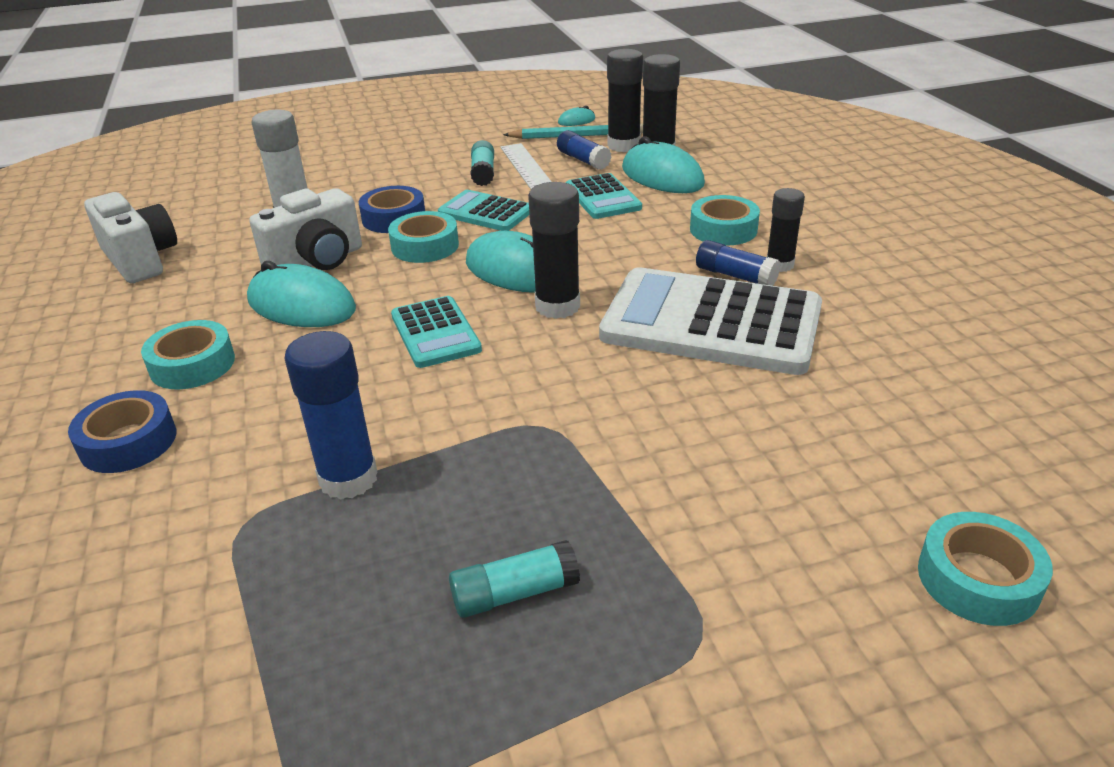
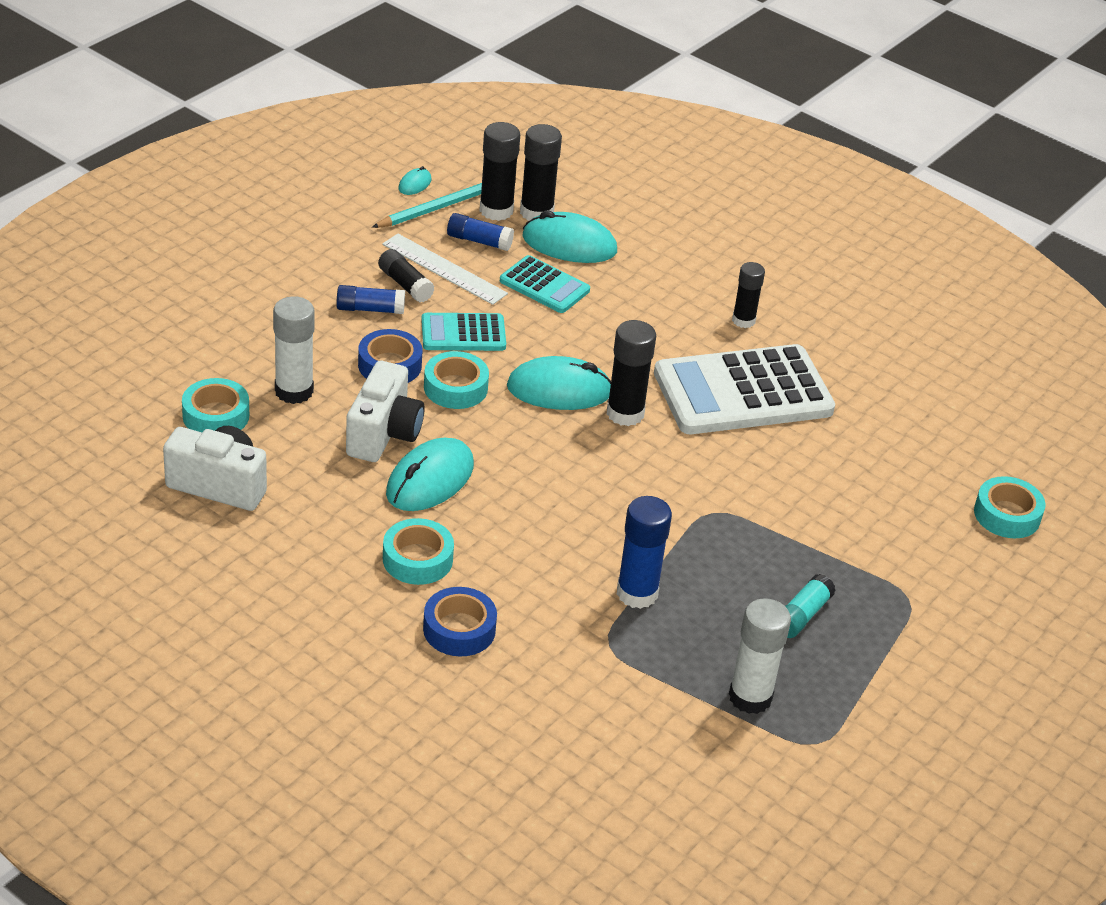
camera: 40 degrees left, 5 degrees up
(301, 305) = (430, 480): turquoise mouse -> turquoise mouse turned 45 degrees counterclockwise
(314, 678) = (750, 697): none -> white glue stick
(435, 333) = (564, 468): turquoise calculator -> none
(483, 173) = (405, 284): turquoise glue stick -> black glue stick
(723, 229) = (673, 295): turquoise tape -> turquoise tape (216, 416)
(735, 276) = (722, 342): blue glue stick -> blue glue stick (370, 309)

